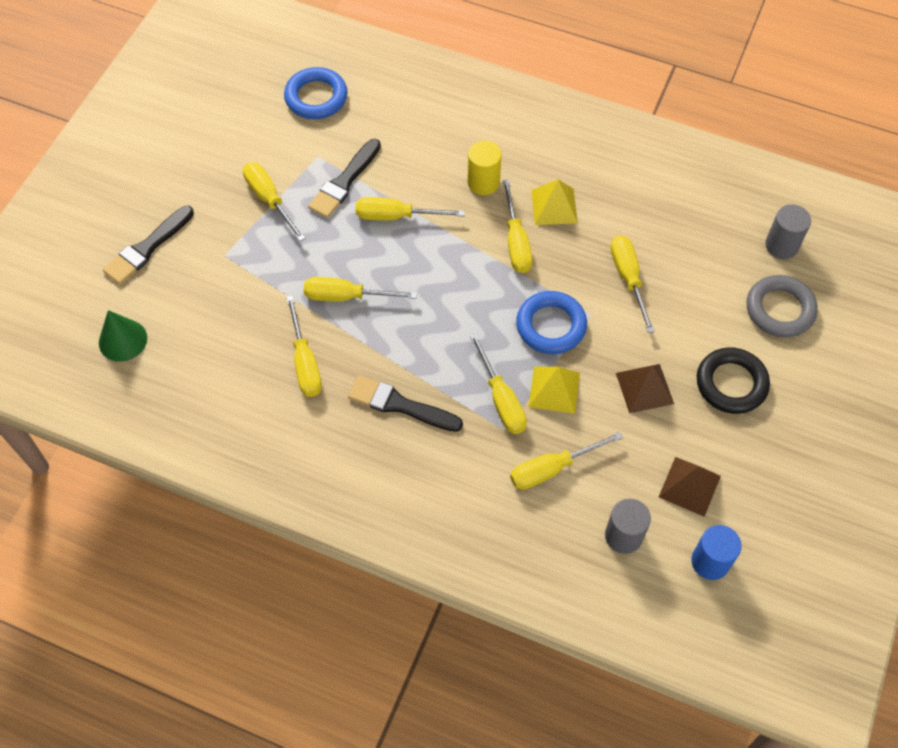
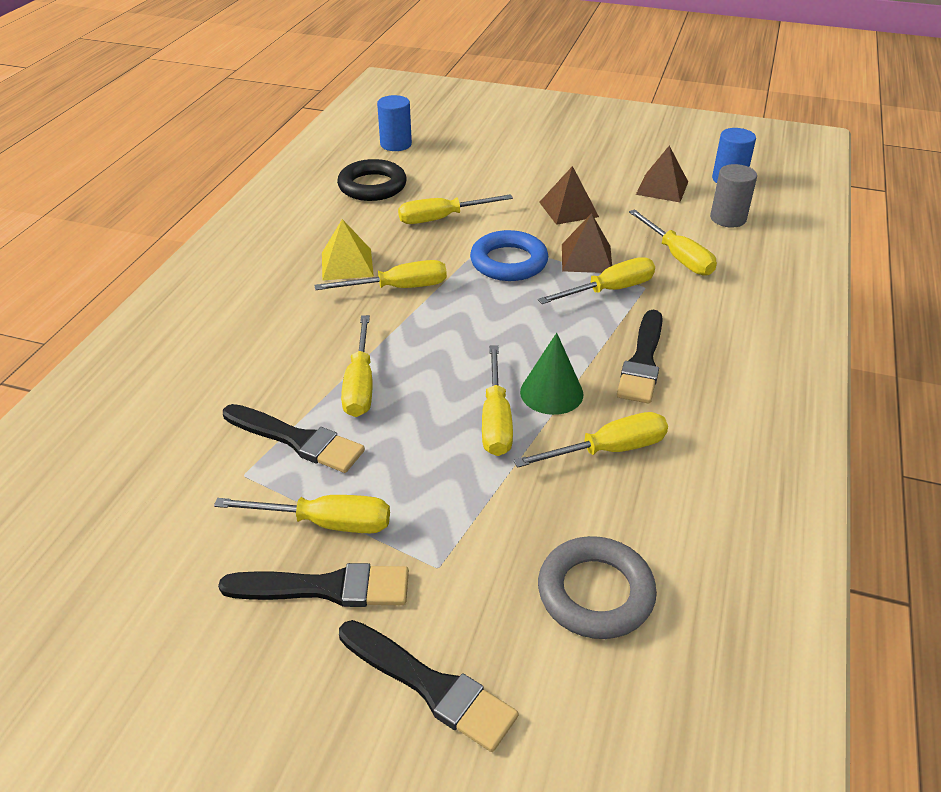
camera: 95 degrees left, 20 degrees down
(123, 340) = (631, 689): green cone -> green cone (551, 393)
(221, 201) = (325, 588): none -> black brush
(269, 200) = (326, 523): yellow screwdriver -> yellow screwdriver turned 135 degrees counterclockwise
(316, 97) = (118, 488): blue ring -> none
(483, 182) = (308, 315): yellow cylinder -> none
(554, 389) = (586, 258): yellow pyramid -> brown pyramid
(731, 383) = (550, 168): black ring -> black ring (372, 186)
(780, 309) = (466, 146): grey ring -> grey ring (595, 593)
(781, 245) = (396, 144): grey cylinder -> blue cylinder

